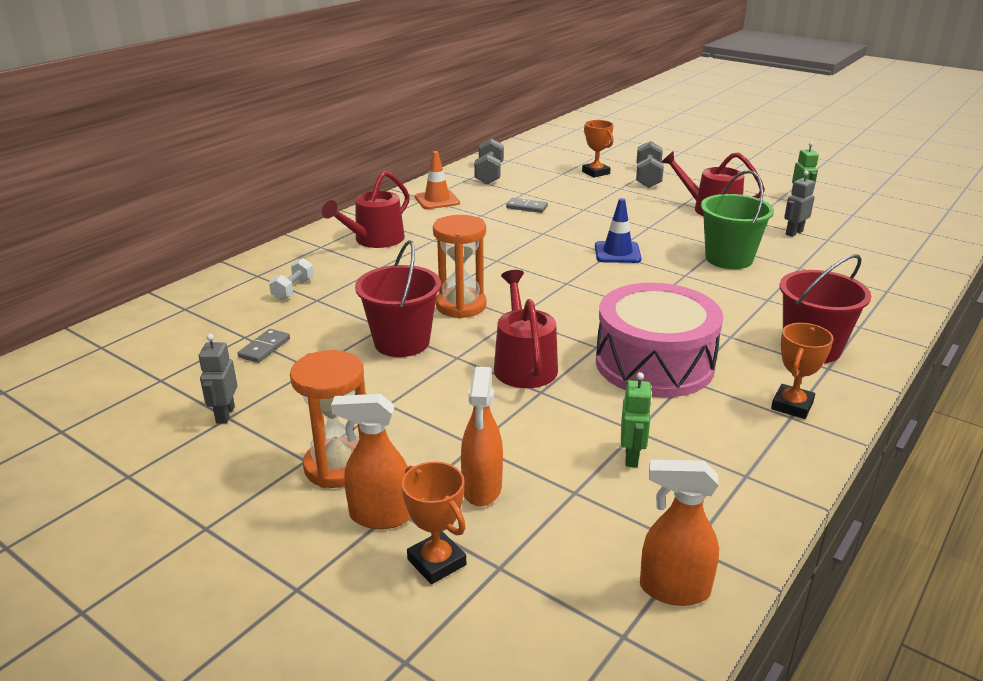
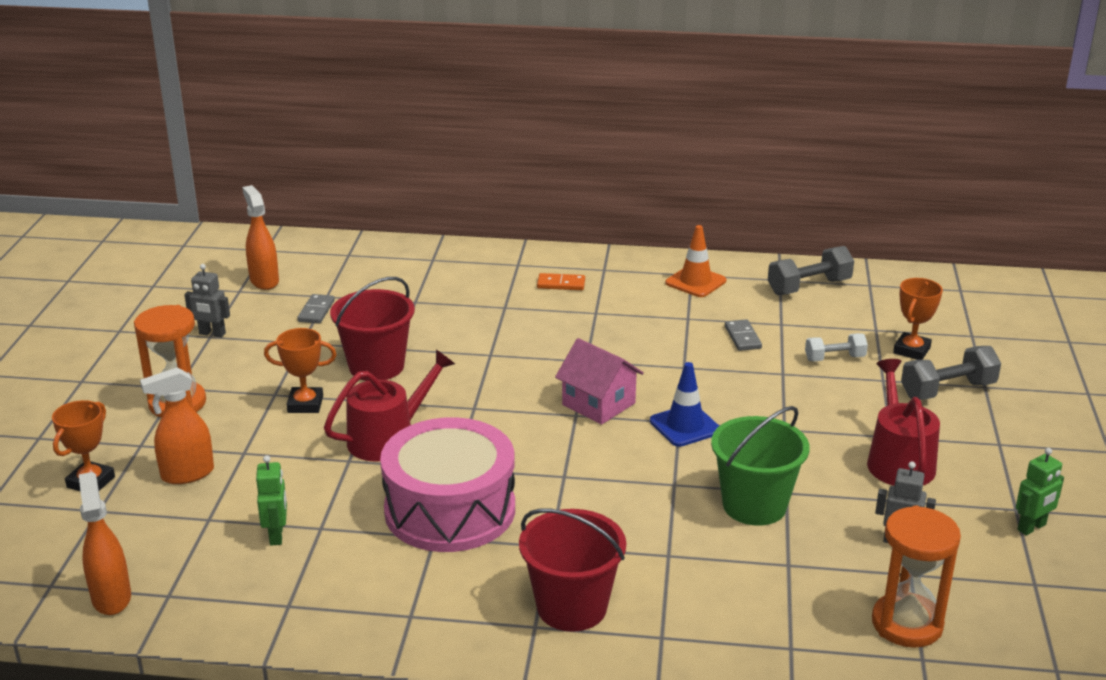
camera: 60 degrees right, 0 degrees up
(225, 415) = (212, 334): grey robot -> grey robot turned 135 degrees counterclockwise
(264, 348) = (316, 311): grey domino -> grey domino turned 75 degrees counterclockwise
(293, 289) = (423, 284): white dumbbell -> white dumbbell (834, 358)
(375, 240) = (561, 284): red watering can -> orange domino
(380, 516) = (129, 442): orange spray bottle -> orange spray bottle (264, 281)
(461, 306) = (469, 372): orange hourglass -> orange hourglass (907, 624)
(560, 271) = (598, 404): none -> pink house
(632, 457) = (277, 535): green robot -> green robot turned 75 degrees counterclockwise
(792, 405) = (433, 613): orange trophy -> orange trophy (305, 404)

